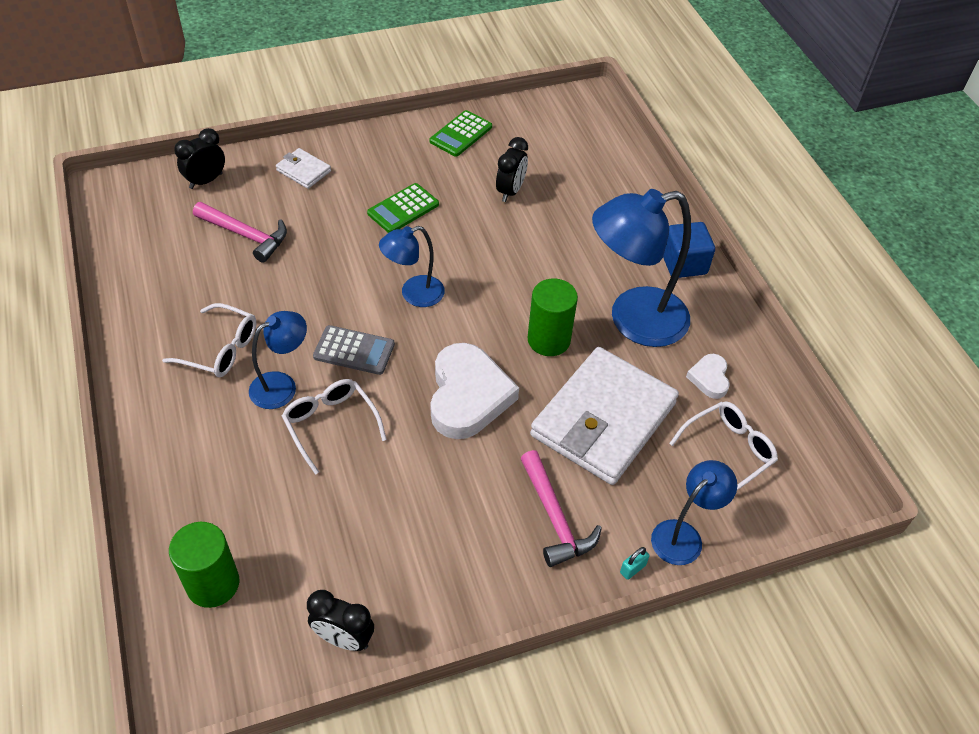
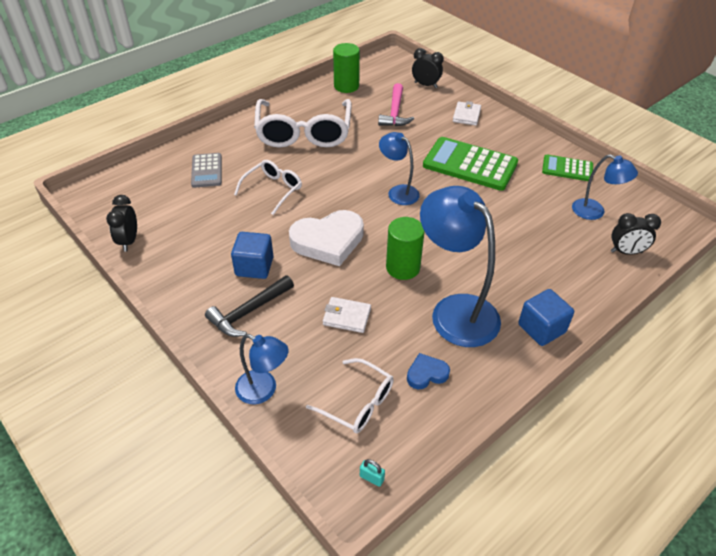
camera: 70 degrees right, 5 degrees down
(213, 584) = (149, 182): green cylinder -> green cylinder (346, 86)
(220, 349) = (304, 132): white glasses -> white glasses, size x1.86
(282, 385) = (291, 162): blue lamp -> blue lamp (595, 212)
(354, 350) = (334, 181): grey calculator -> grey calculator (207, 171)
(403, 209) = (470, 165): green calculator -> green calculator, size x1.77
(476, 490) = (254, 267): none -> blue cube
(510, 191) = (532, 209): black clock -> black clock (626, 252)
(555, 518) = (249, 312): pink hammer -> black hammer
(603, 420) = (347, 317): white wallet -> white wallet, size x0.42
(632, 569) = (223, 366): turquoise padlock -> turquoise padlock (371, 478)
(709, 378) = (426, 374): white heart -> blue heart

